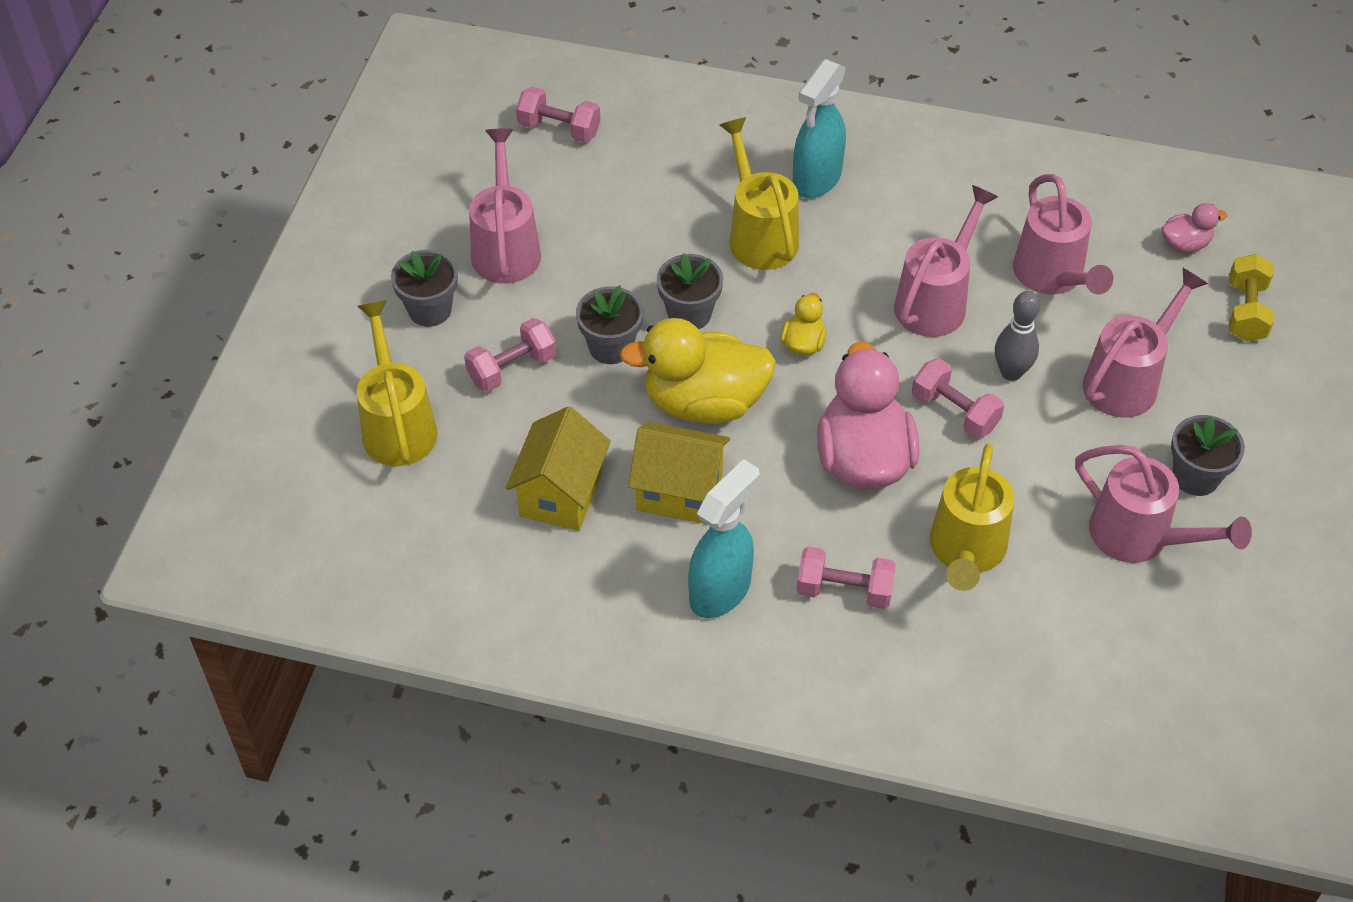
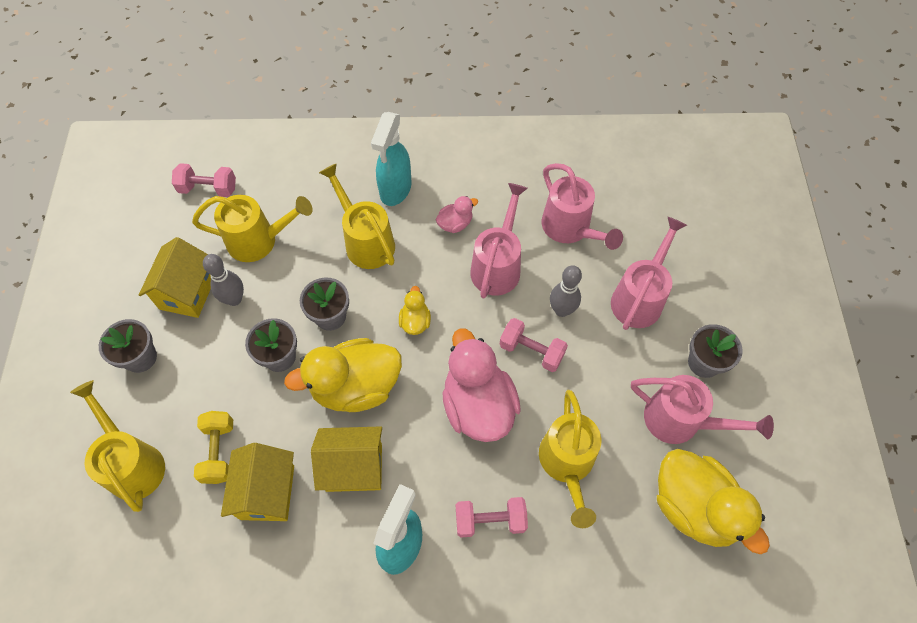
camera: 15 degrees left, 10 degrees up
(506, 247) = (188, 292): pink watering can -> yellow house
(512, 368) = (211, 392): pink dumbbell -> none
(566, 268) = (234, 299): none -> grey bowling pin
(614, 205) = (259, 241): none -> yellow watering can
(1126, 638) = (694, 507): none -> yellow duck
(1185, 244) = (648, 185): pink duck -> pink duck (455, 224)
(1246, 311) = (701, 226): yellow dumbbell -> yellow dumbbell (219, 451)

